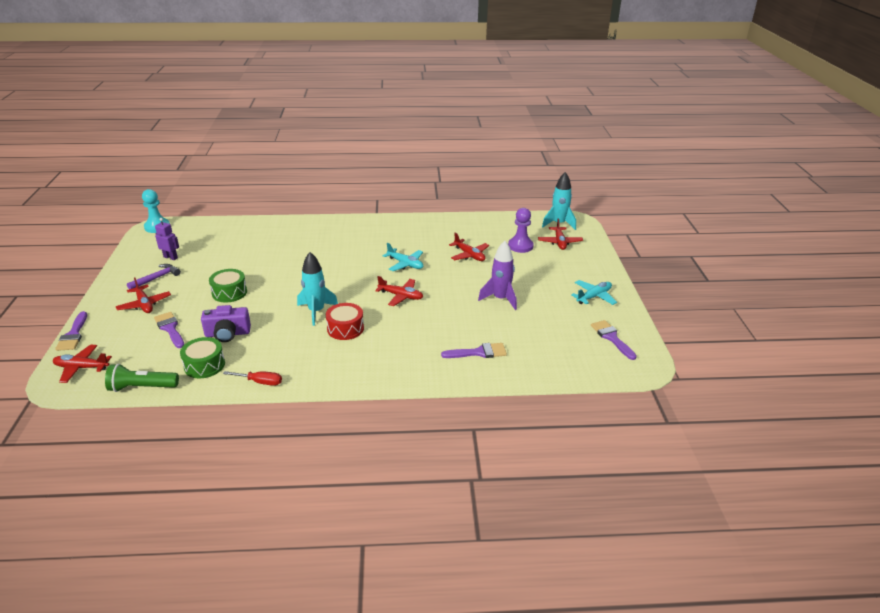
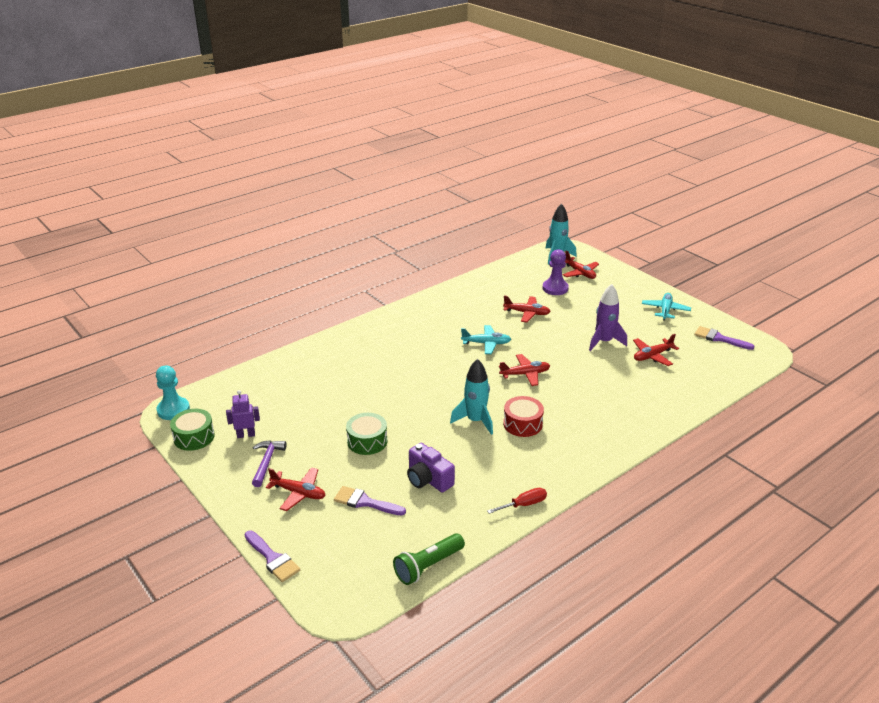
camera: 35 degrees left, 0 degrees up
(81, 368) = (338, 582): red plane -> red plane (652, 356)
(204, 365) = (453, 517): green drum -> green drum (194, 437)
(227, 334) = (428, 479): purple camera -> purple camera turned 90 degrees clockwise
(479, 352) = (650, 393): purple brush -> none

